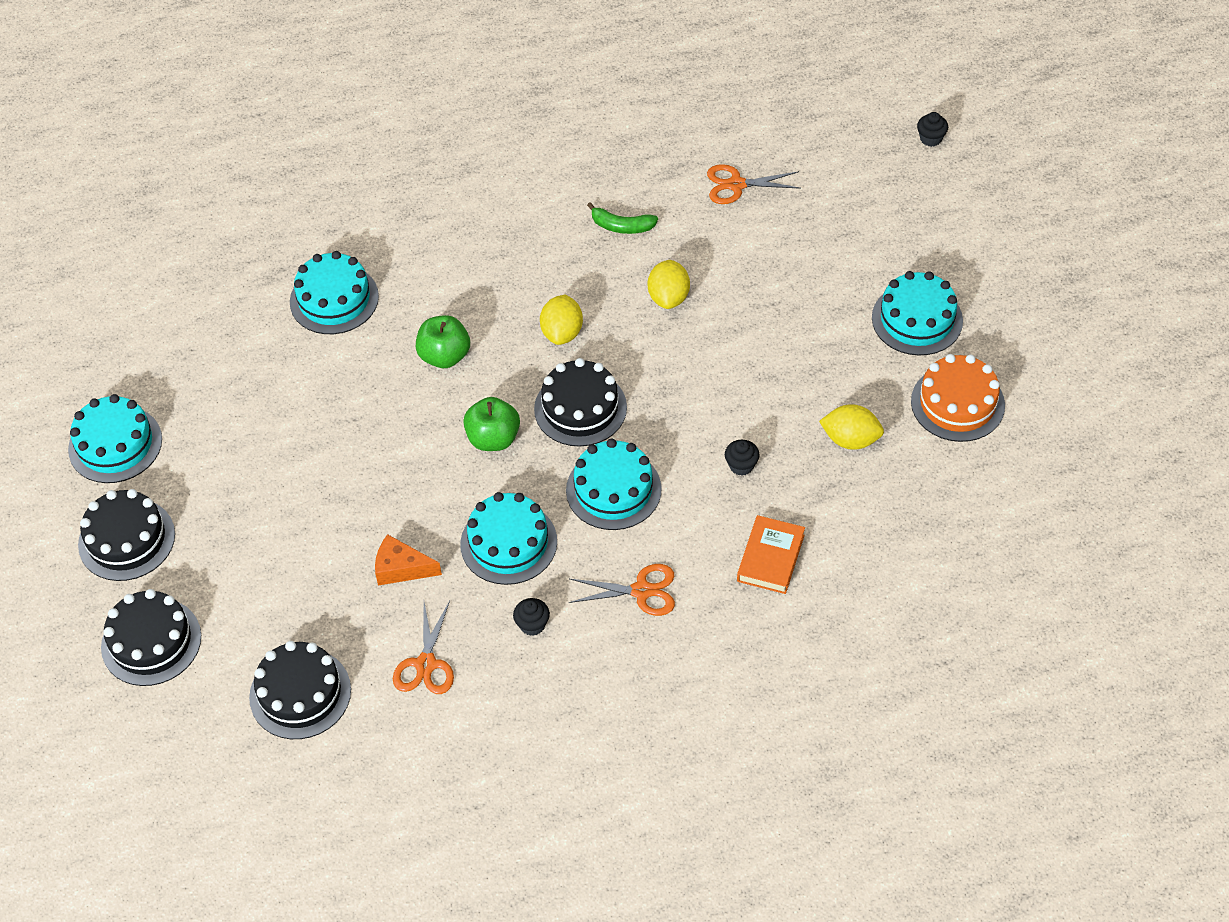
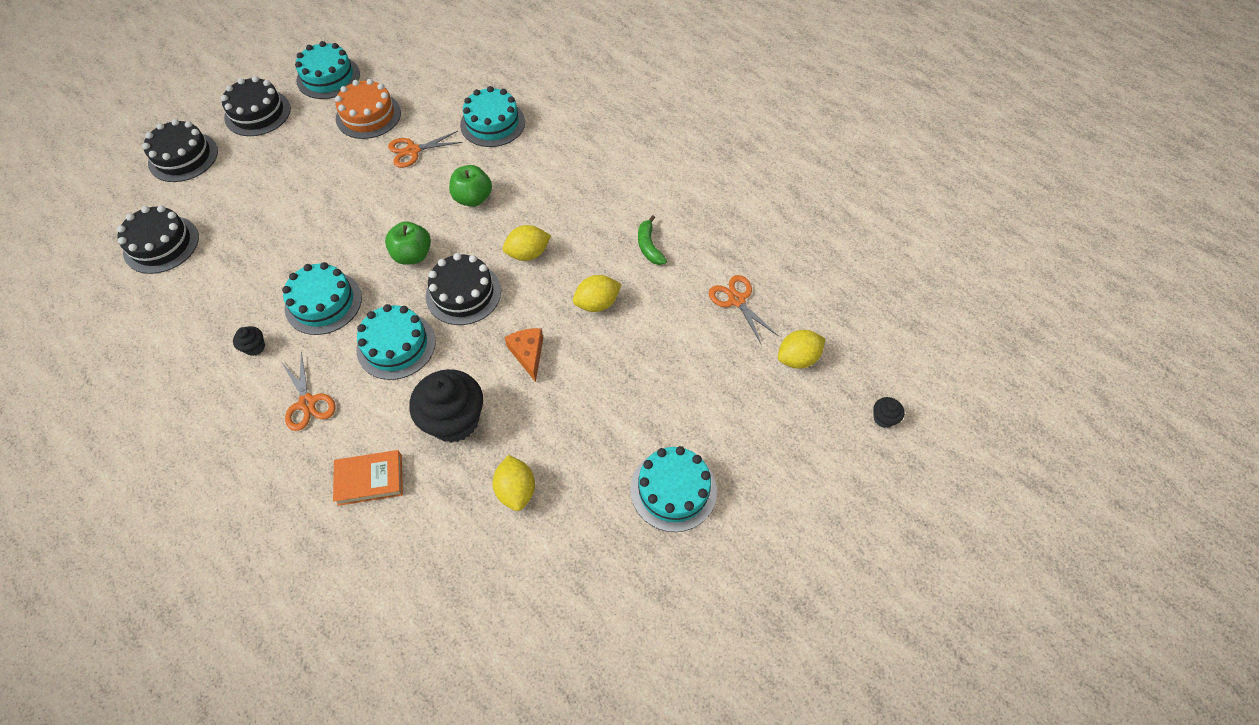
camera: 60 degrees right, 5 degrees up
(401, 568) = (280, 253): orange cheese -> orange cheese (528, 354)
(425, 664) = (203, 300): orange scissors -> orange scissors (413, 151)
(741, 465) = (454, 420): black cupcake -> black cupcake, size x2.34
(832, 169) = (797, 358): none -> yellow lemon
(957, 403) = (596, 562): orange cake -> orange cake (368, 115)

